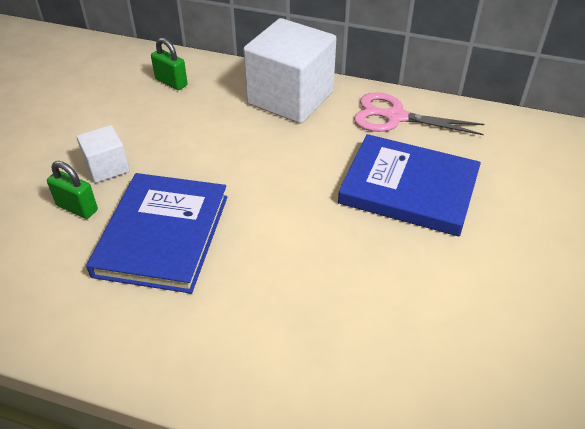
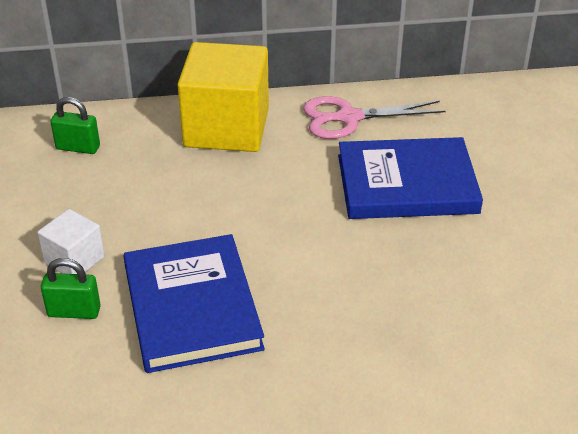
camera: 25 degrees left, 5 degrees down
(290, 98) = (226, 128): white cube -> yellow cube

